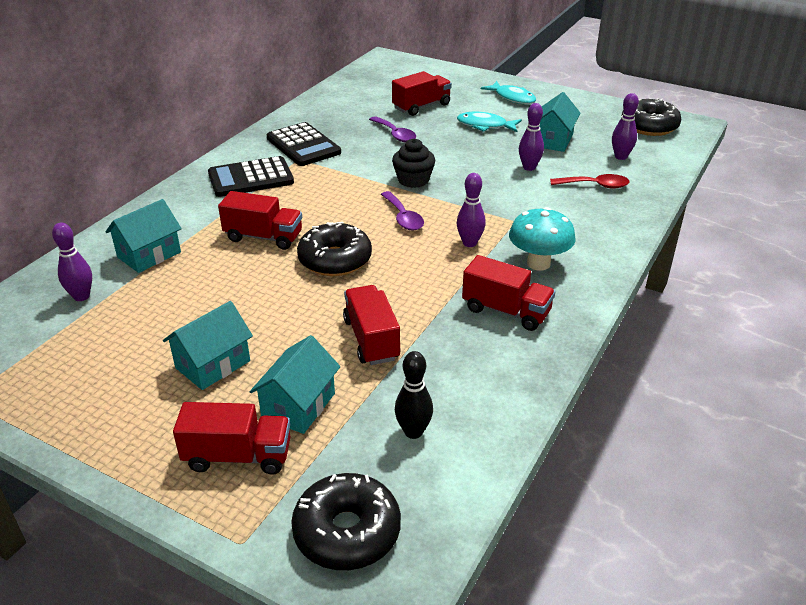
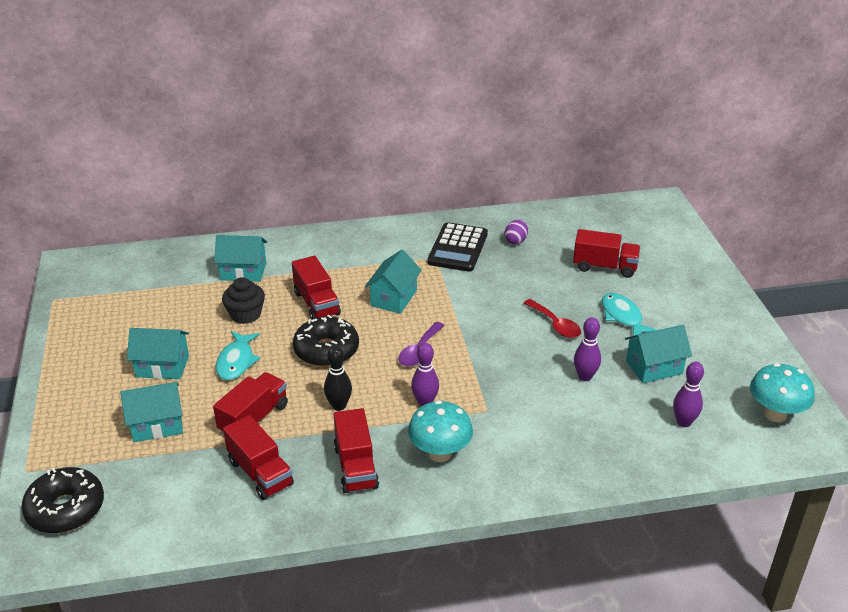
camera: 50 degrees right, 0 degrees up
(81, 296) = (175, 275): purple bowling pin -> none
(238, 456) = (92, 427): red truck -> red truck (260, 473)
(251, 178) = (382, 253): black calculator -> none
(318, 199) = (393, 298): none -> turquoise house
(336, 121) = (516, 241): none -> purple egg
(395, 134) = (537, 279): purple spoon -> none
(413, 180) = (479, 327): black cupcake -> black cupcake (245, 314)
(413, 432) = (177, 490): black bowling pin -> black bowling pin (339, 406)
(512, 98) = (699, 306): turquoise fish -> turquoise fish (236, 361)
(595, 185) = (607, 429): red spoon -> red spoon (555, 324)
(649, 126) = (775, 414): black donut -> turquoise mushroom

